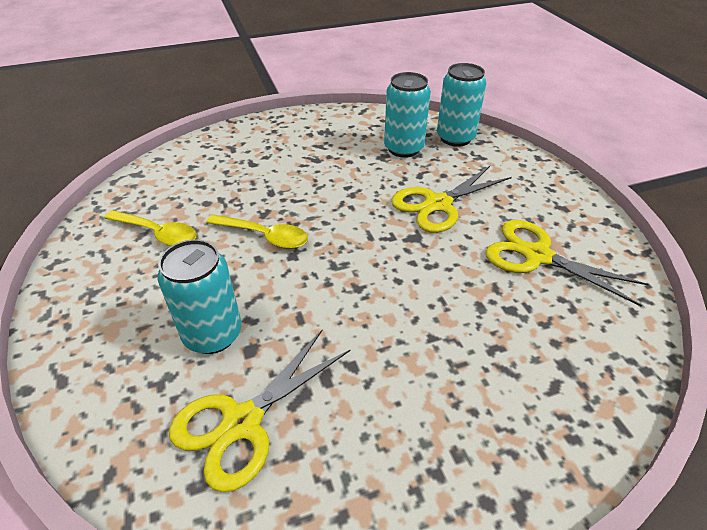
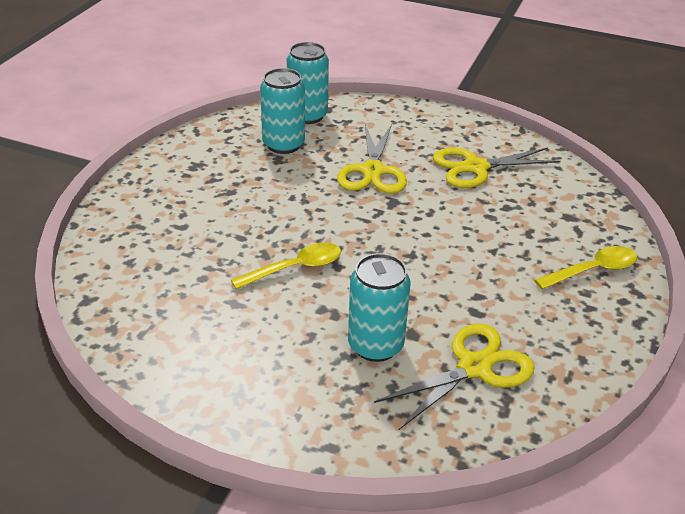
camera: 50 degrees left, 5 degrees down
(158, 233) = (208, 324): yellow spoon -> yellow spoon (592, 270)
(242, 422) = (474, 367): yellow scissors -> yellow scissors turned 120 degrees counterclockwise

